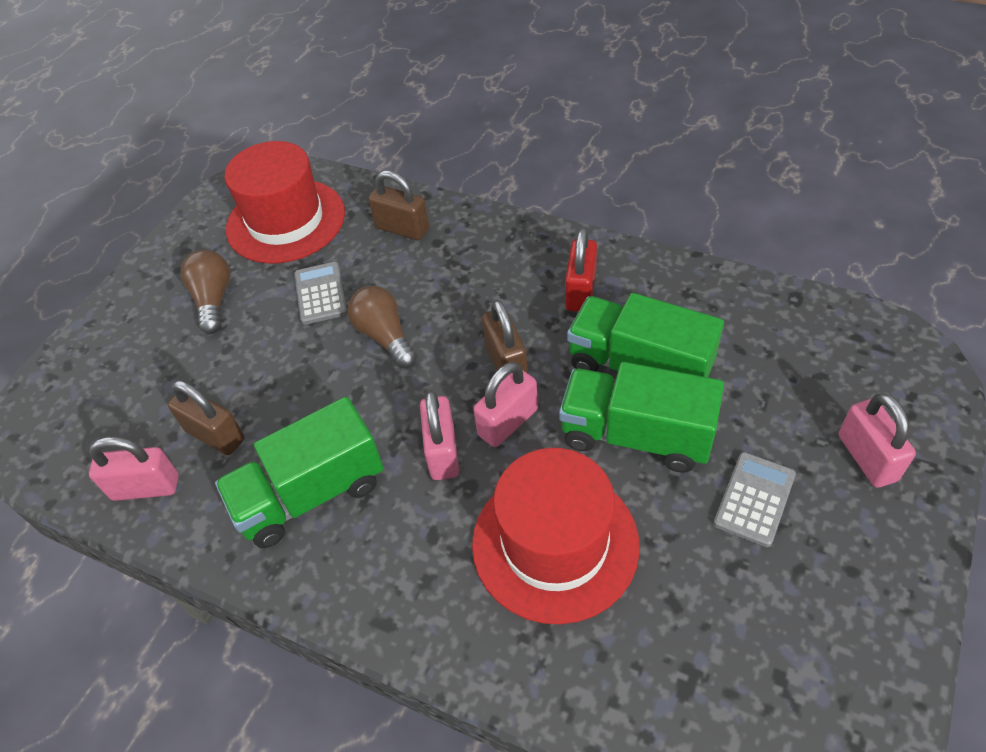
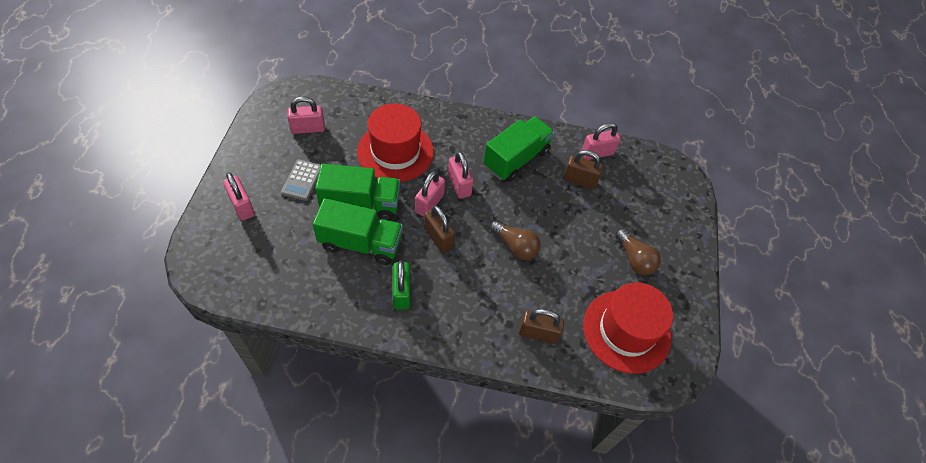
camera: 155 degrees right, 5 degrees up
(321, 293) = (569, 271): grey calculator -> none
(581, 291) = (401, 292): red padlock -> green padlock
(754, 636) = (308, 128): none -> pink padlock

